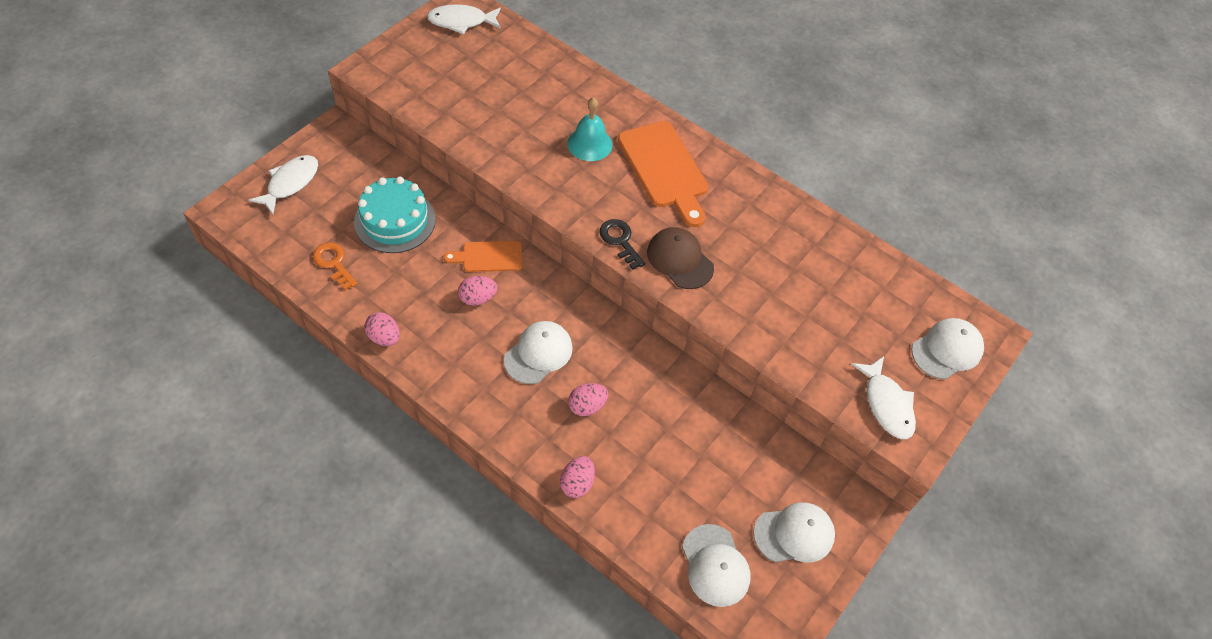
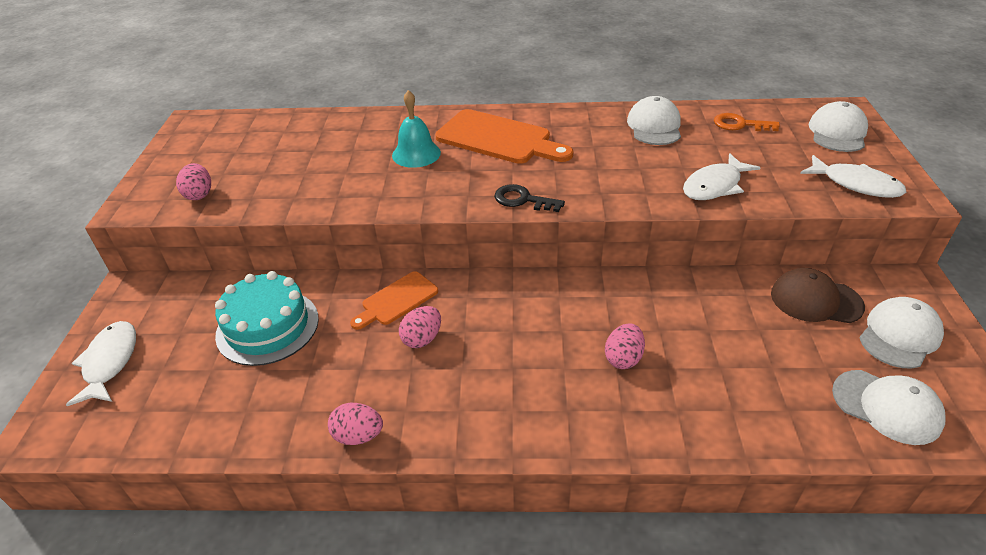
camera: 30 degrees left, 15 degrees down
(334, 263) = (231, 404): orange key -> orange key (740, 124)
(461, 22) = (203, 134): white fish -> white fish (714, 186)
(538, 353) = (530, 346): white cap -> white cap (654, 126)
(577, 483) = (695, 429): pink egg -> pink egg (199, 194)
(679, 260) = (587, 185): brown cap -> brown cap (815, 300)

